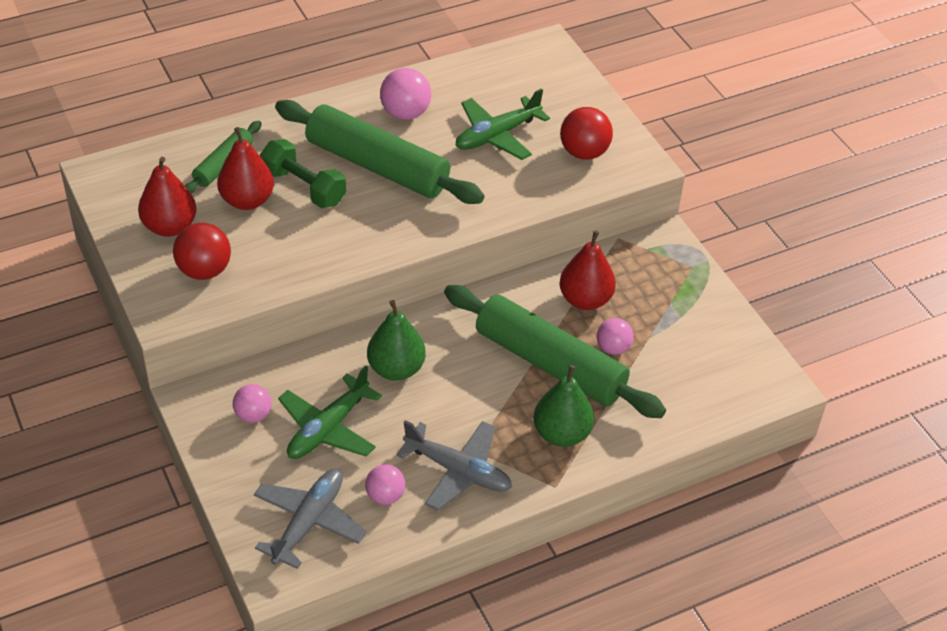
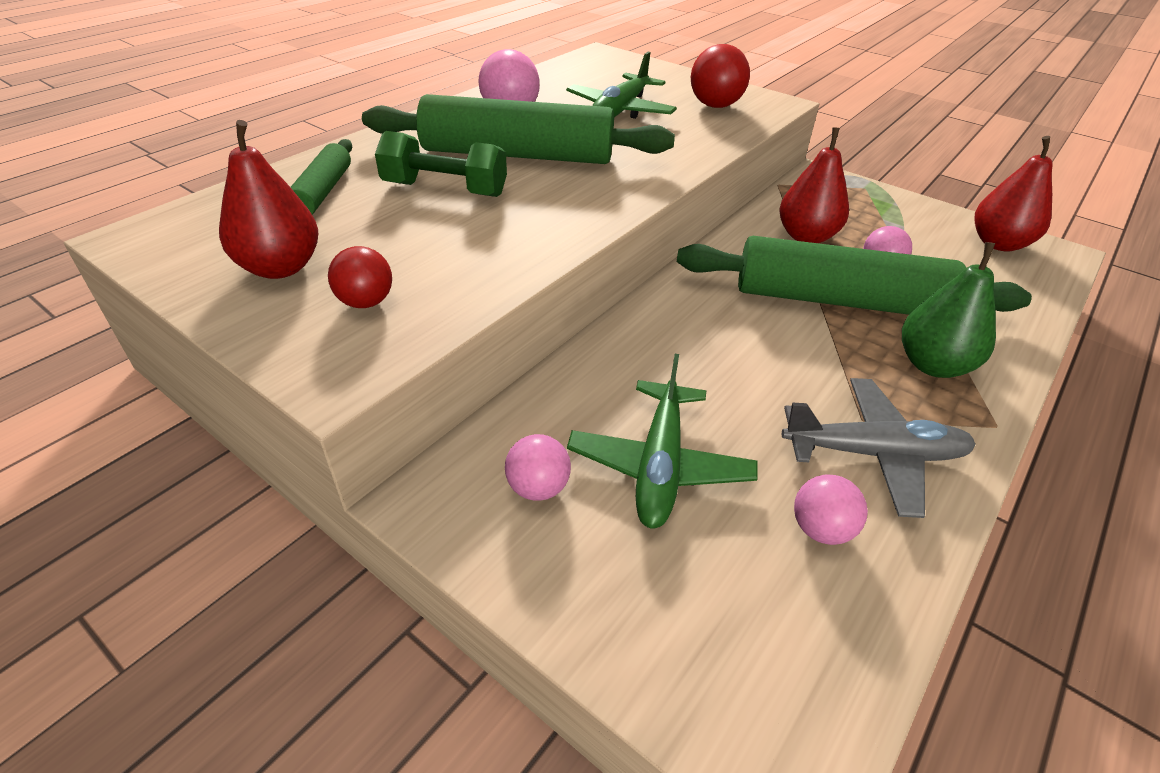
camera: 25 degrees left, 5 degrees down
(204, 270) = (366, 302): red ball -> red ball, size x0.66
(247, 200) = (379, 216): red pear -> red pear (998, 243)
(308, 522) = (753, 625): grey plane -> none
(396, 369) = (681, 361): green pear -> none

